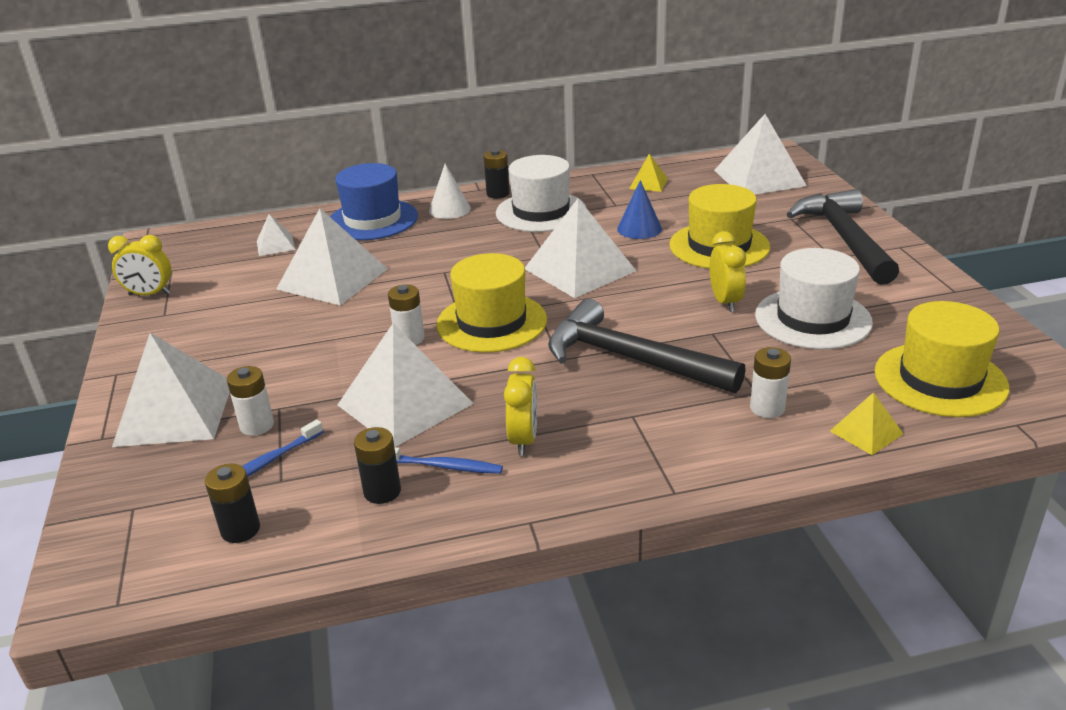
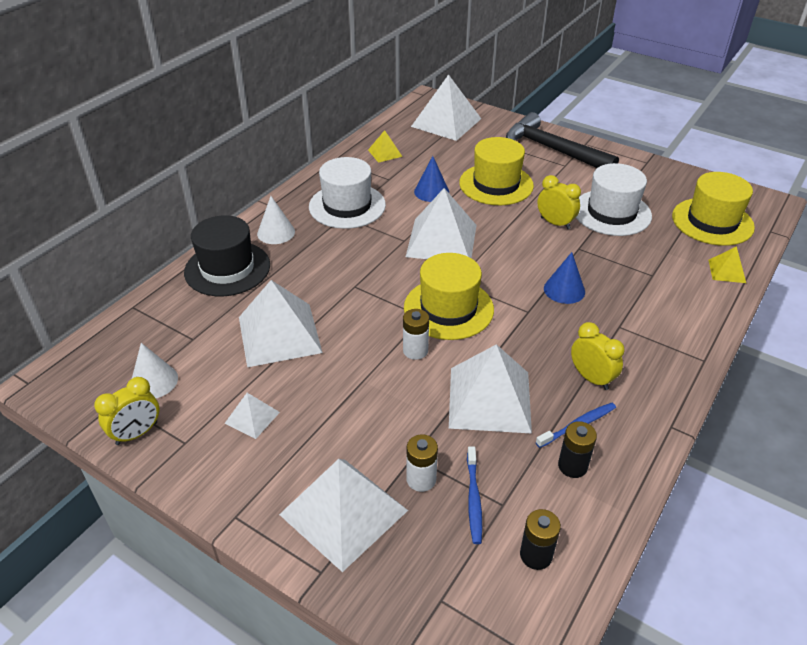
camera: 45 degrees left, 10 degrees up
(209, 269) = (154, 381): none -> white cone
(275, 245) = (179, 330): white pyramid -> white pyramid (252, 417)
(372, 220) = (227, 268): blue hat -> black hat
(498, 194) = (292, 203): black battery -> none
(630, 359) = (564, 290): black hammer -> blue cone
(767, 408) = (670, 282): white battery -> none

